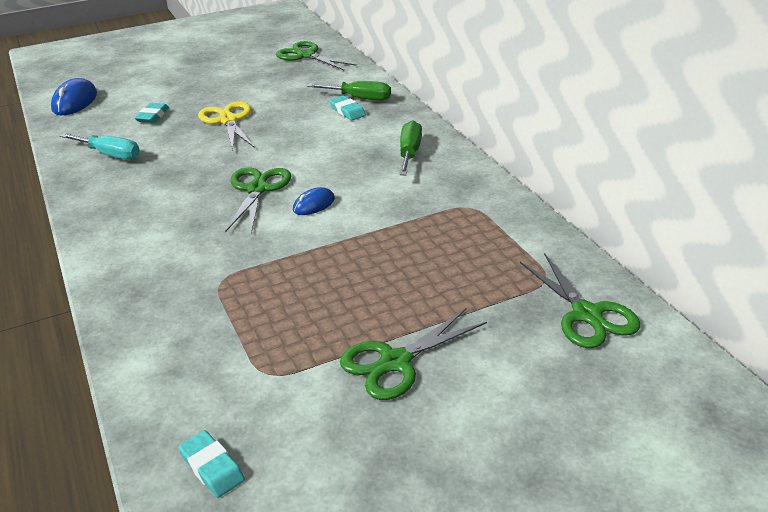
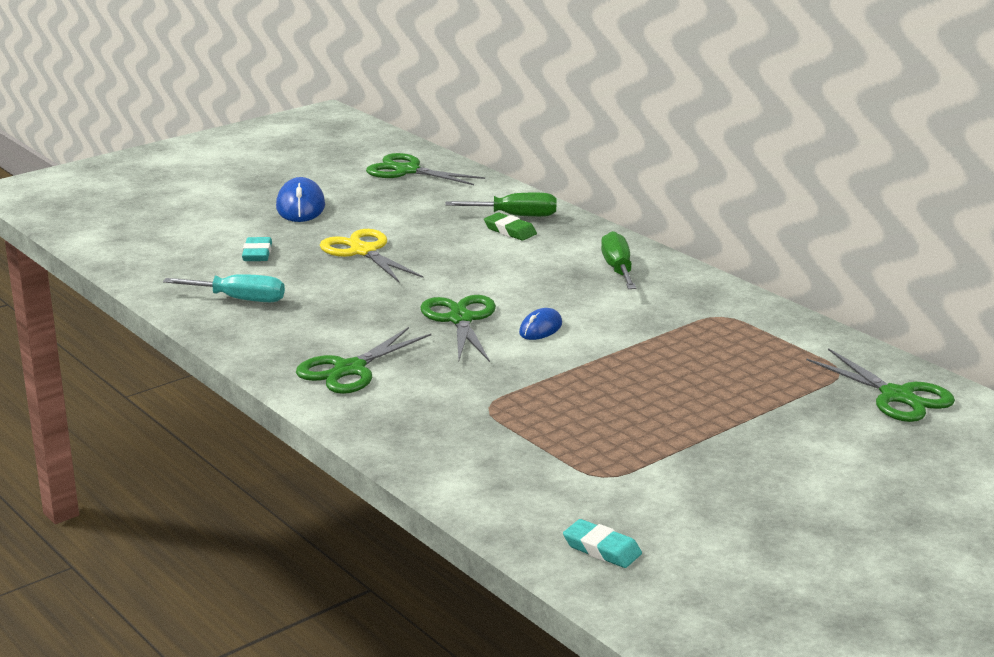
camera: 15 degrees left, 10 degrees down
(75, 101) = (131, 245): blue mouse -> blue mouse (300, 206)
(347, 111) = (510, 231): turquoise eraser -> green eraser
(395, 362) = (728, 453): green scissors -> green scissors (350, 369)

